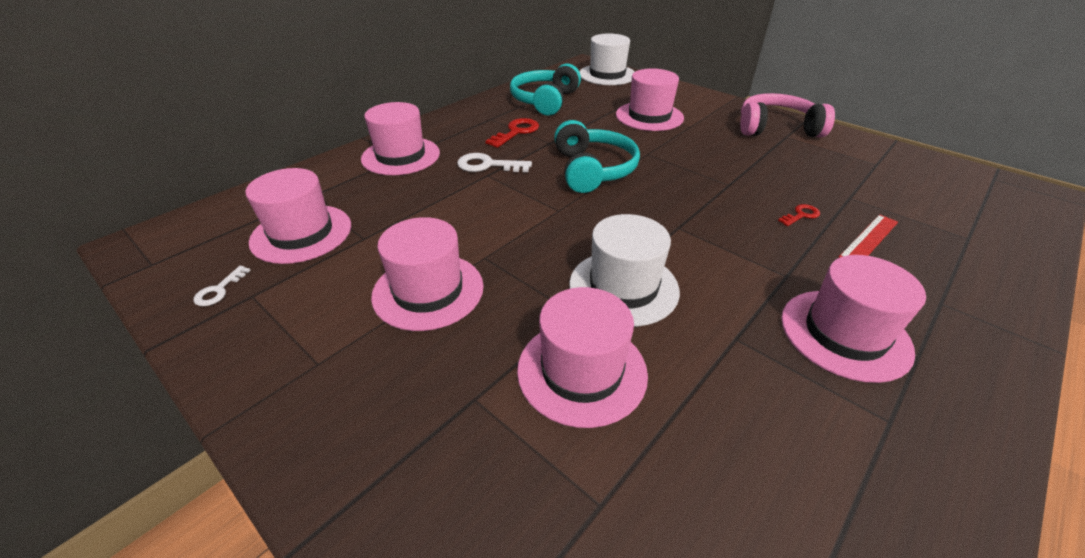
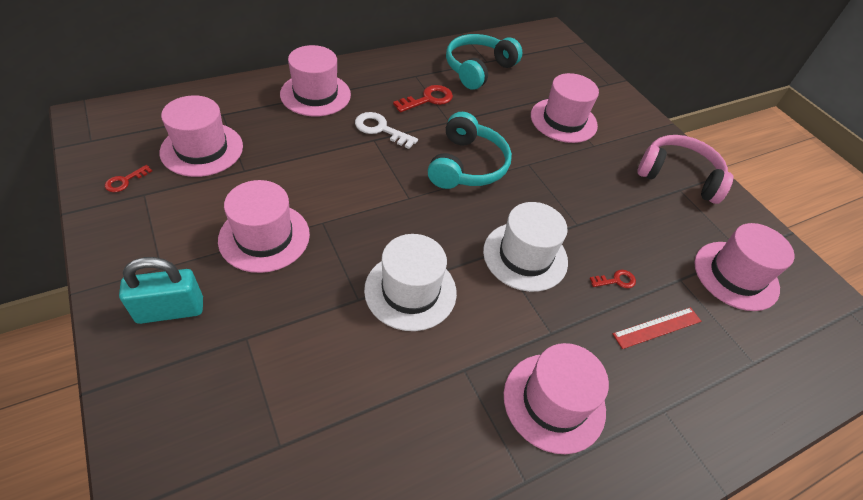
camera: 15 degrees right, 10 degrees up
(219, 290) = (125, 181): white key -> red key
(357, 405) = (170, 310): none -> turquoise padlock
(582, 371) = (331, 347): pink hat -> pink hat (736, 275)
(607, 75) = (561, 54): white hat -> white hat (525, 256)

